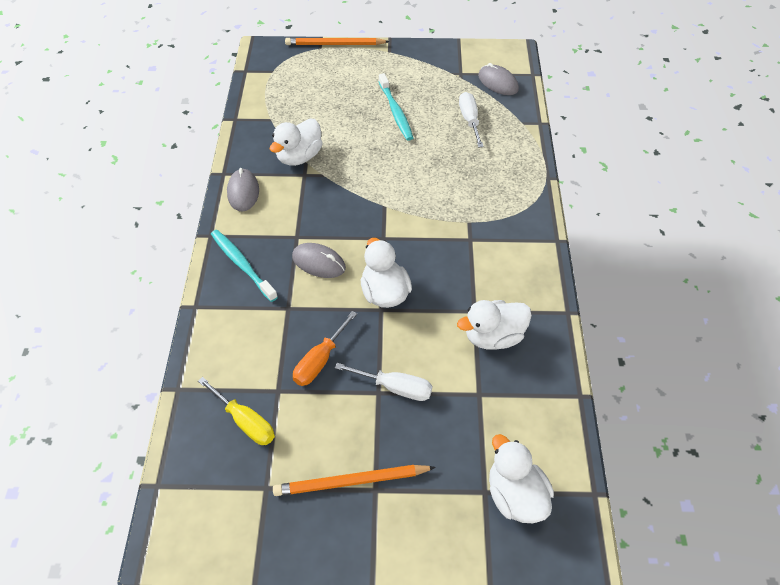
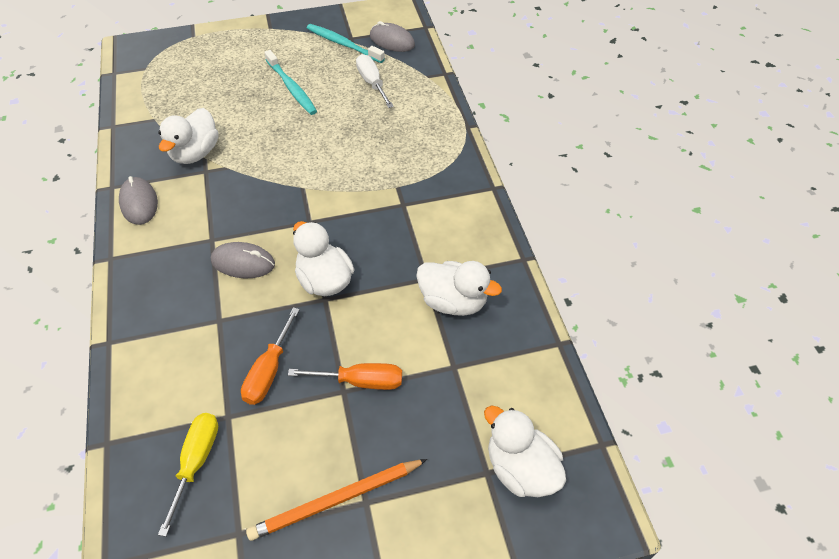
camera: 15 degrees left, 0 degrees up
(242, 264) = (154, 283): turquoise toothbrush -> turquoise toothbrush (343, 44)
(245, 421) = (196, 462): yellow screwdriver -> yellow screwdriver turned 105 degrees counterclockwise
(335, 44) = (209, 30): orange pencil -> none
(395, 387) = (361, 381): white screwdriver -> orange screwdriver
(493, 337) = (453, 301): white duck -> white duck turned 120 degrees counterclockwise

